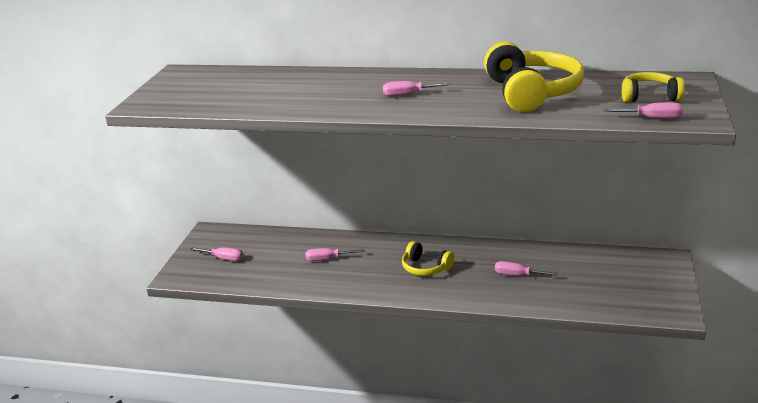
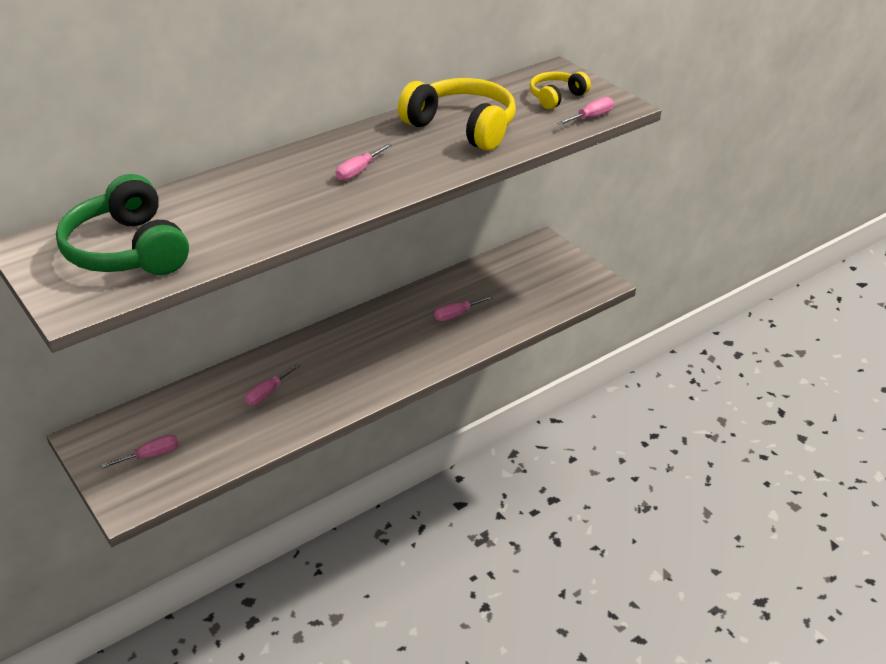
camera: 50 degrees left, 10 degrees up
(213, 90) = (128, 250): none -> green headphones
(425, 268) = (372, 350): yellow headphones -> none

